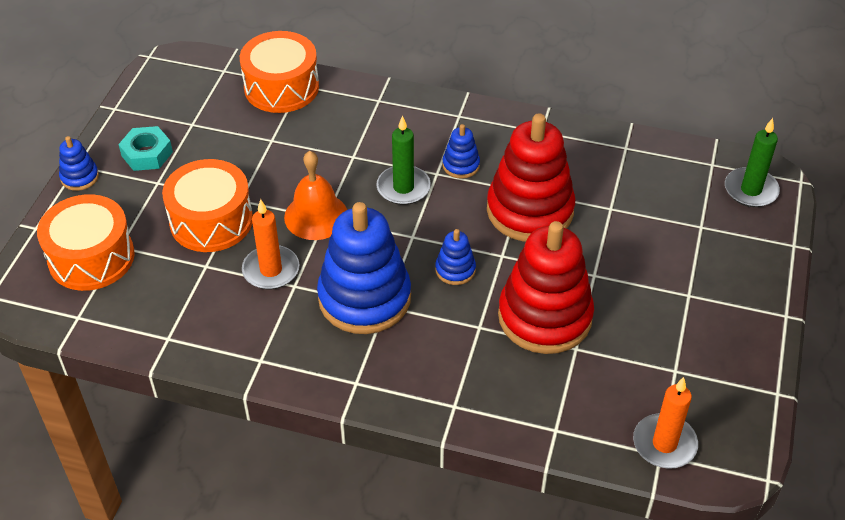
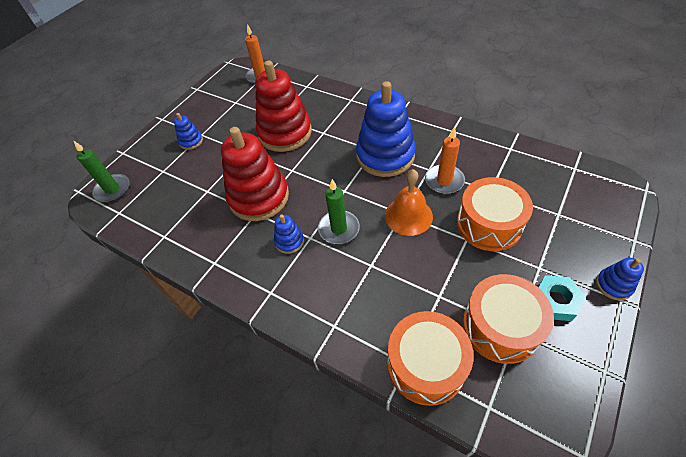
camera: 160 degrees left, 5 degrees up
(91, 257) = (578, 208): orange drum -> orange drum (500, 326)
(455, 270) = (324, 165): blue stacking toy -> blue stacking toy (191, 141)

